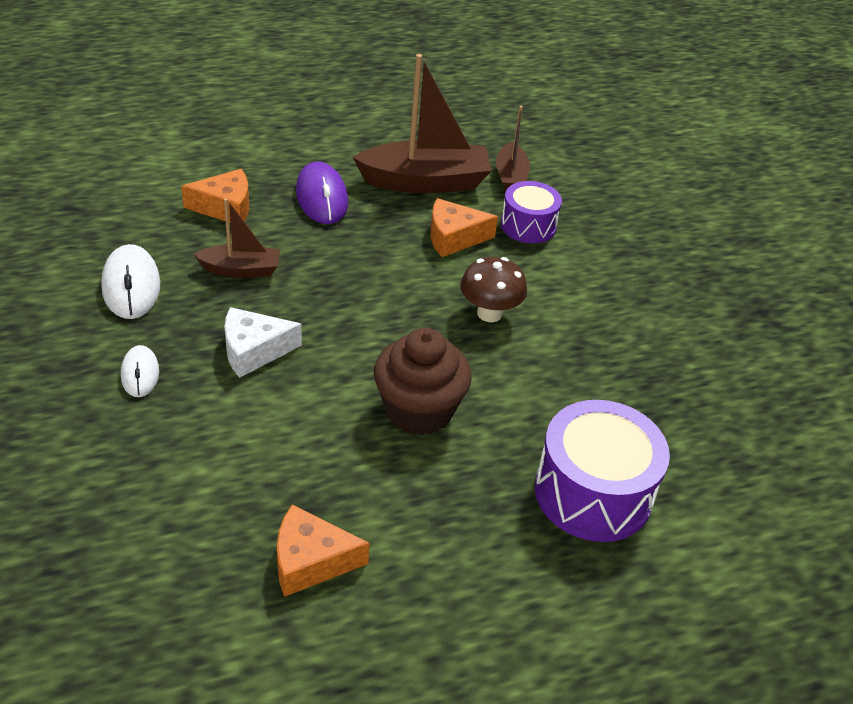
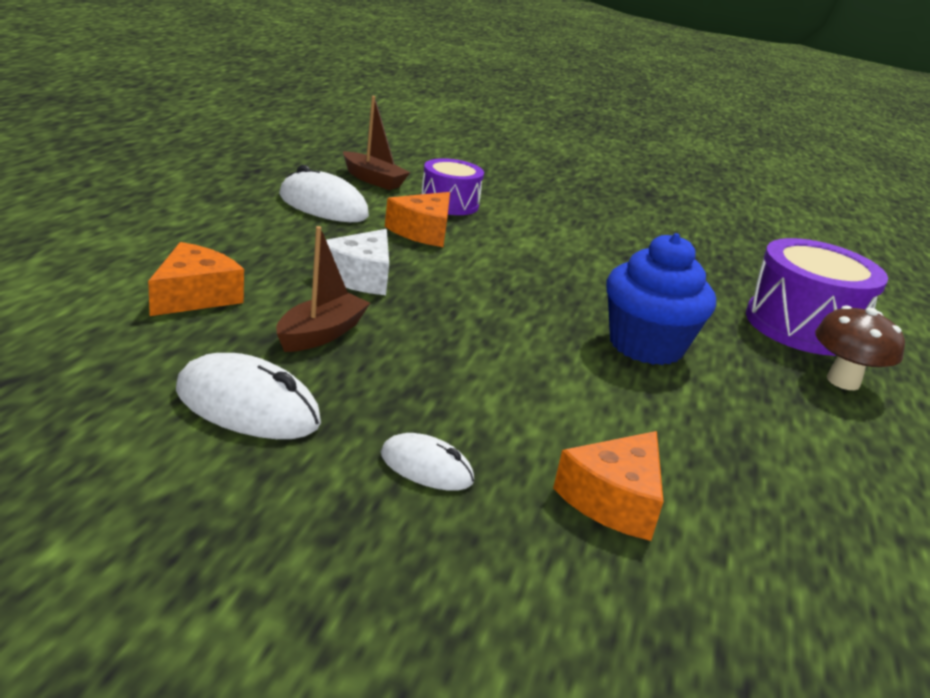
camera: 55 degrees left, 15 degrees down
(254, 350) = (469, 383): white cheese -> white cheese (360, 276)
(311, 561) = (820, 485): orange cheese -> orange cheese (614, 500)
(322, 197) = (267, 250): purple mouse -> none
(419, 410) = (646, 346): brown cupcake -> blue cupcake
(425, 182) = (323, 206): brown boat -> white mouse
(489, 313) = (546, 265): brown mushroom -> brown mushroom (843, 381)

